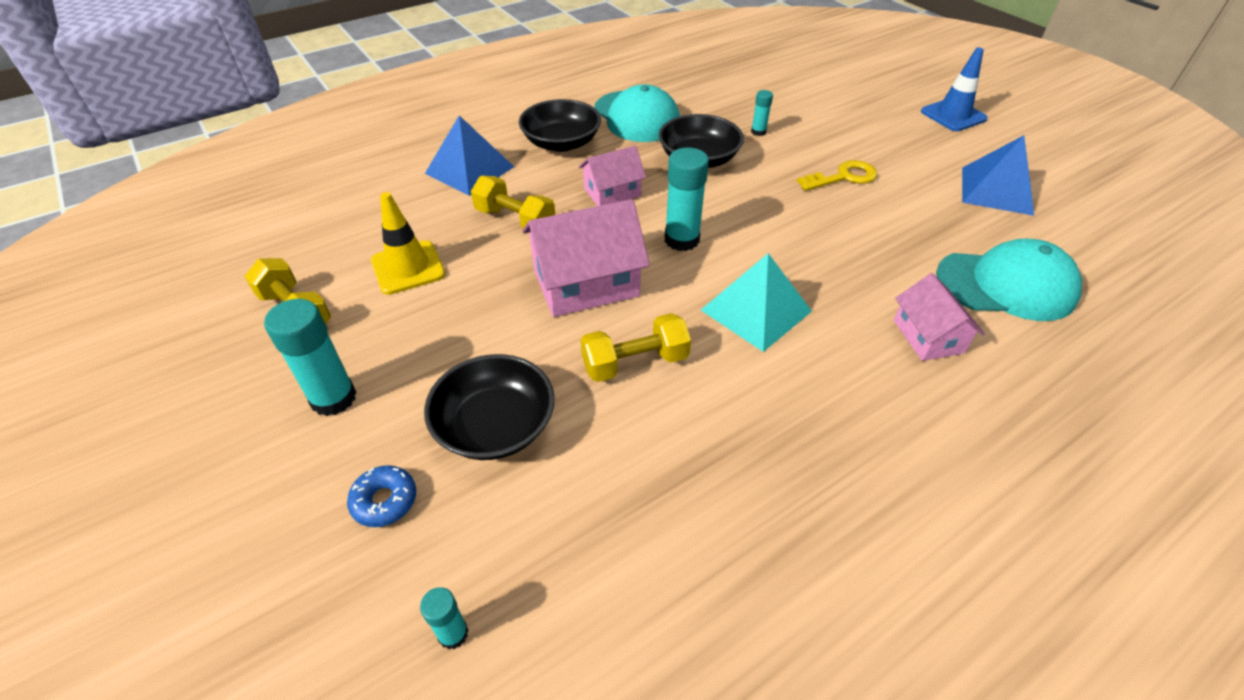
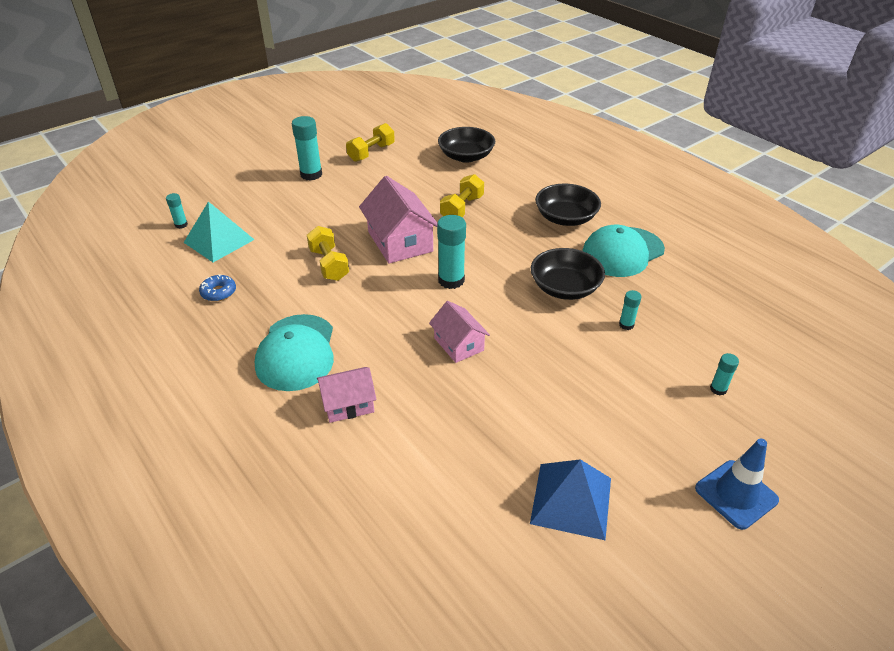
camera: 85 degrees right, 5 degrees down
(384, 501) = (249, 198): blue donut -> blue donut (218, 292)
(408, 268) = (409, 178): yellow traffic cone -> none
(470, 170) = (516, 184): blue pyramid -> none
(495, 426) = (287, 222): black bowl -> black bowl (466, 156)
(612, 192) = (504, 246): pink house -> pink house (458, 344)
(756, 310) = (376, 315): turquoise pyramid -> turquoise pyramid (219, 241)
(839, 102) = (718, 389): none -> turquoise glue stick
(843, 177) = (562, 377): yellow key -> none
(1006, 285) = (412, 469): turquoise cap -> turquoise cap (296, 352)

